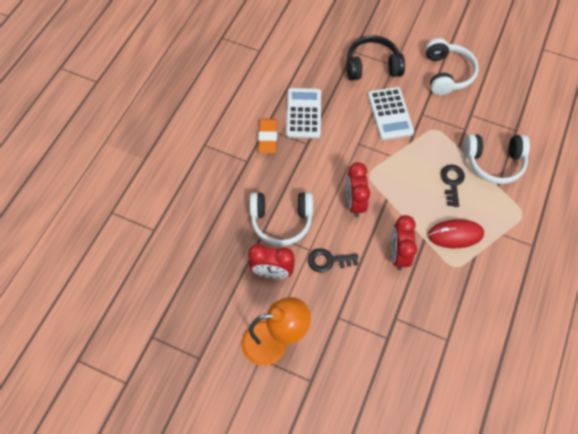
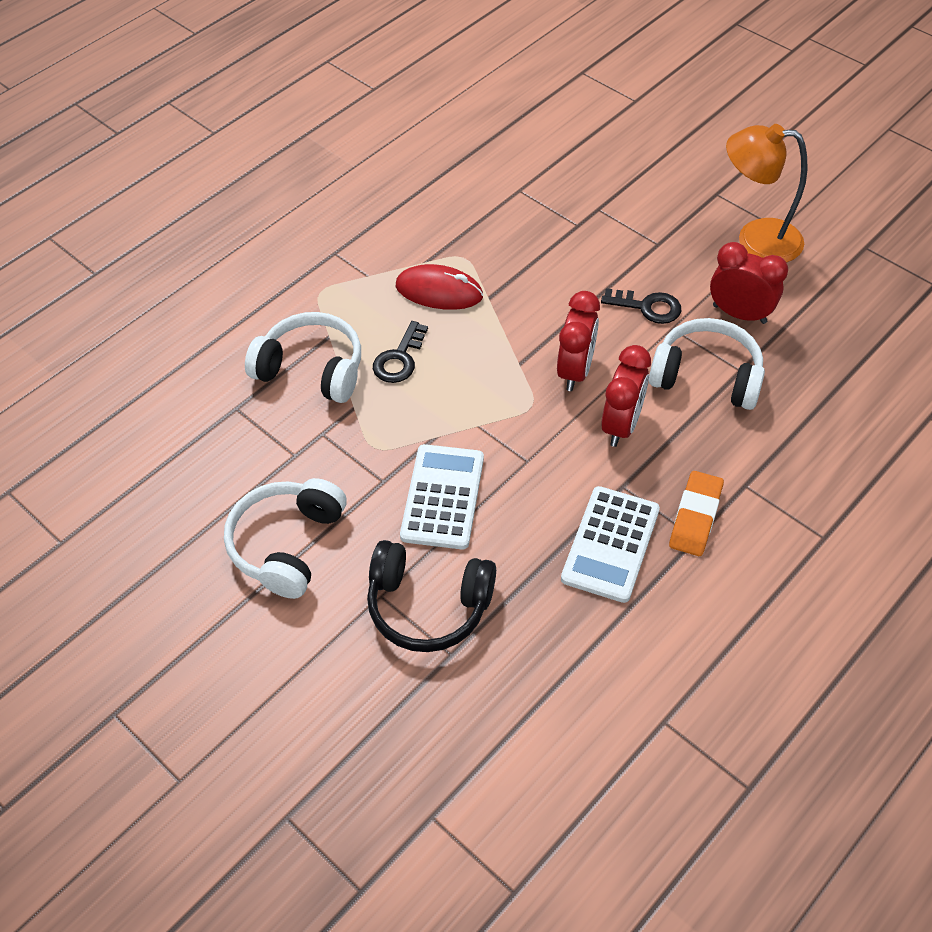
camera: 160 degrees left, 10 degrees down
(398, 254) = (538, 290): red clock -> red clock (621, 425)

